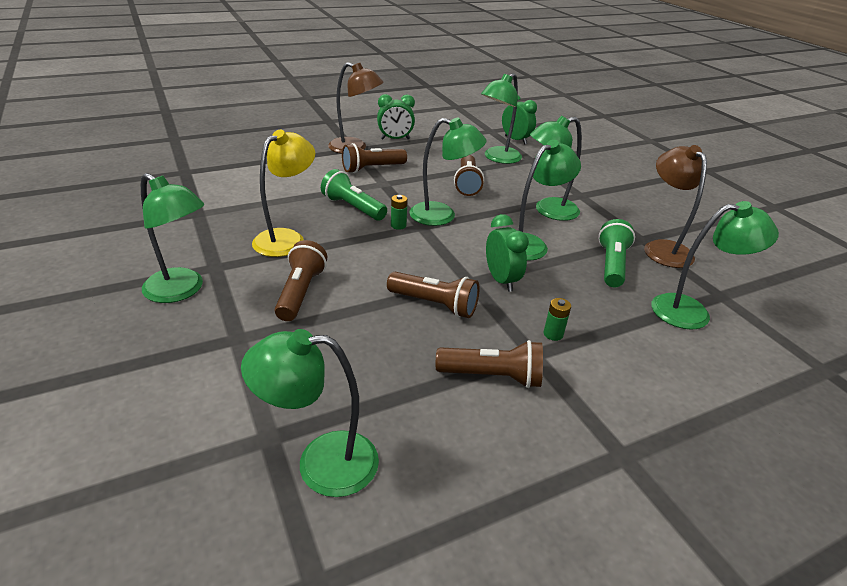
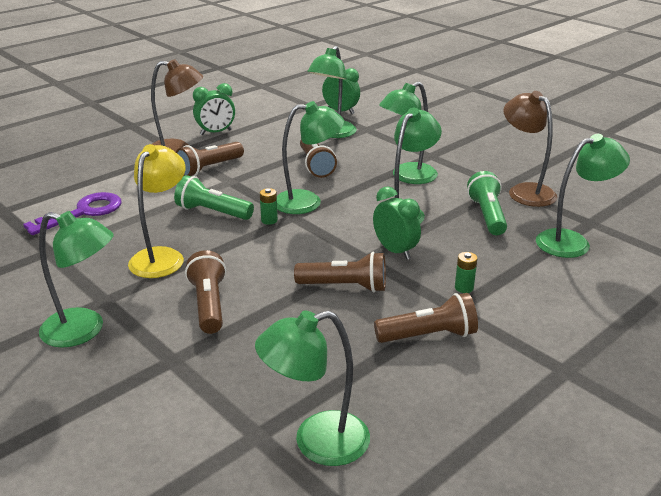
camera: 15 degrees left, 5 degrees down
(246, 186) = (83, 213): none -> purple key

